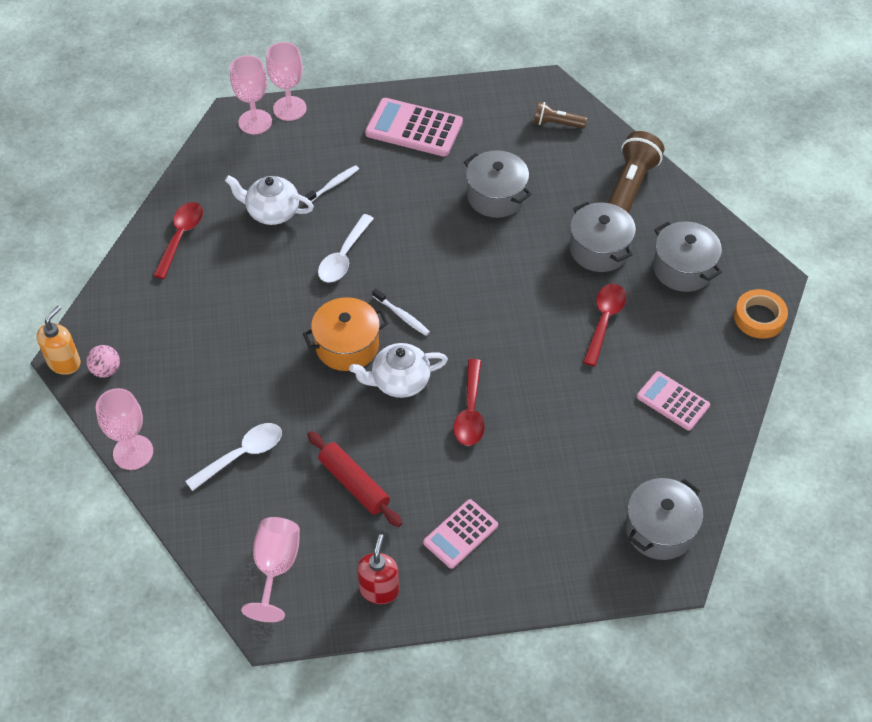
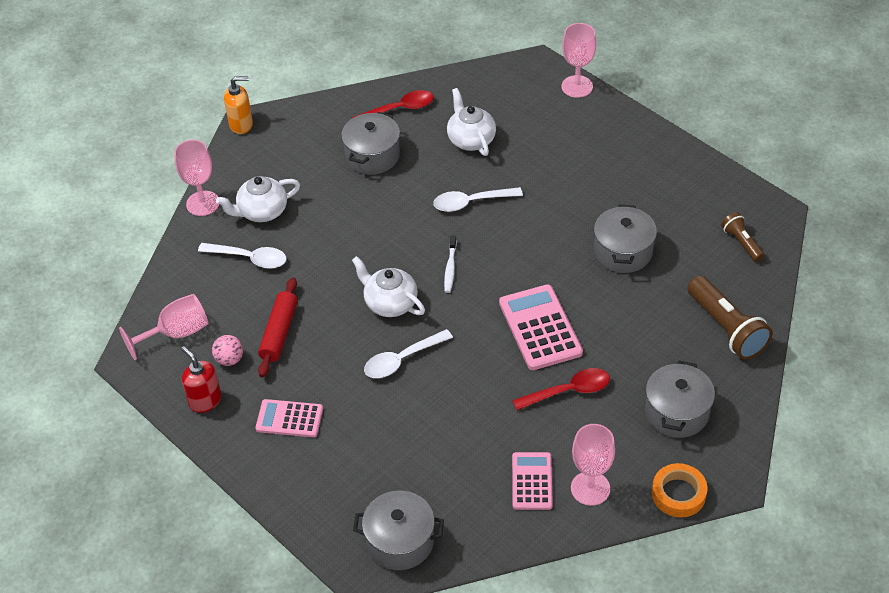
camera: 55 degrees right, 5 degrees down
(106, 370) = (254, 147): pink ball -> pink ball (229, 359)
(194, 411) = (262, 211): none -> white teapot
(255, 122) = (543, 77): pink goblet -> pink goblet (590, 488)
(333, 185) = (531, 155): white toothbrush -> none
(347, 346) = (393, 255): orange pot -> none
(379, 590) = (205, 400): red soap dispenser -> red soap dispenser turned 105 degrees counterclockwise
(414, 128) = (637, 163): pink calculator -> pink calculator (540, 328)
(470, 411) = (402, 360): red spoon -> white spoon
(599, 249) = (638, 346): grey pot -> grey pot (372, 155)
(630, 187) = (726, 328): brown flashlight -> brown flashlight turned 75 degrees clockwise

